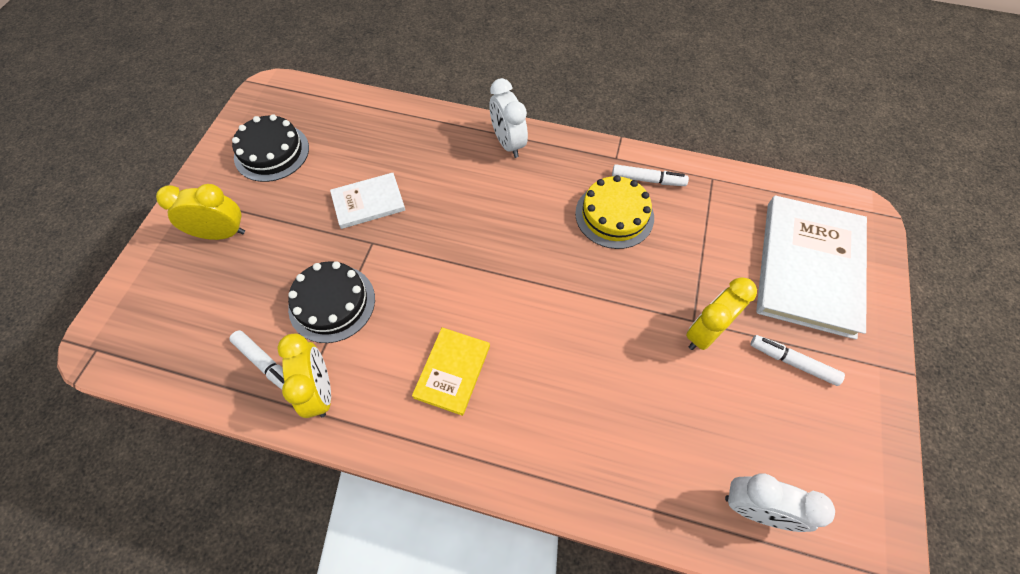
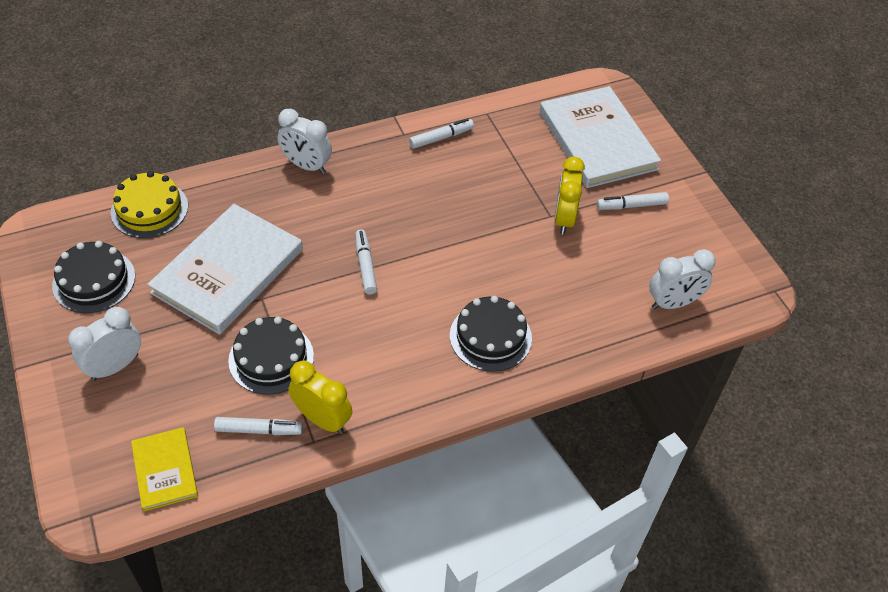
camera: 40 degrees left, 10 degrees down
(222, 233) = (115, 366): yellow clock -> white clock
(368, 202) = (228, 271): white book -> white book, size x1.94
(452, 371) = (412, 346): yellow book -> yellow book (165, 470)
(479, 265) = (365, 265): none -> white marker
(530, 412) = (490, 336): none -> black cake
(614, 215) = (437, 176): yellow cake -> yellow cake (149, 209)

